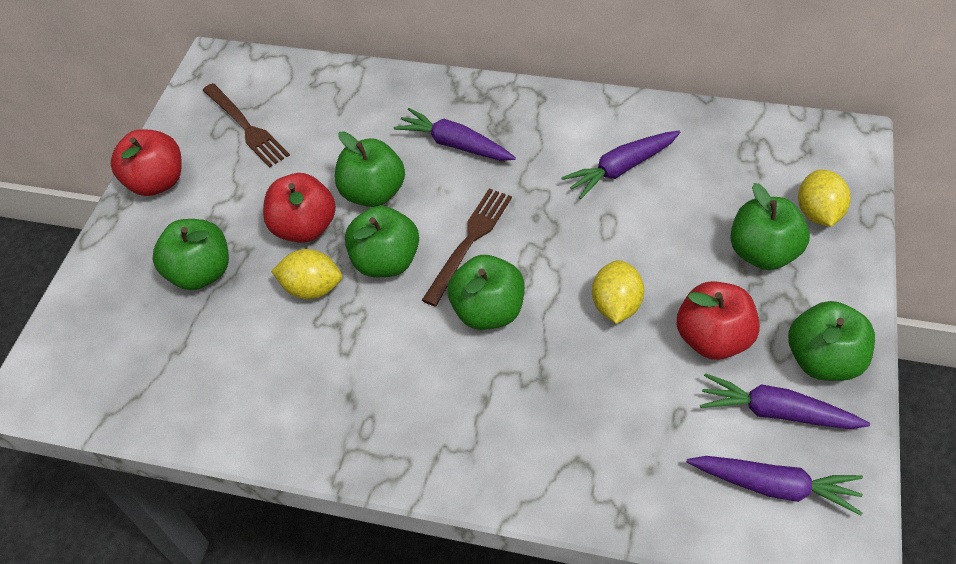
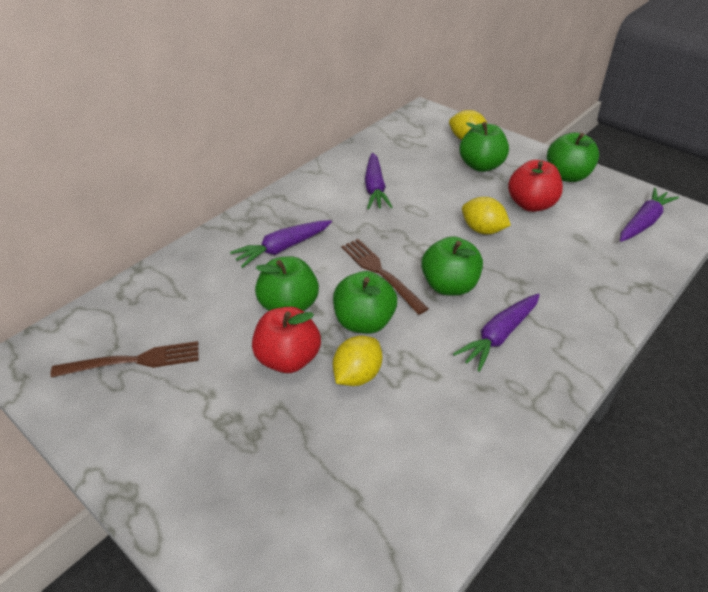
camera: 65 degrees left, 10 degrees down
(157, 182) = (131, 452): red apple -> none
(201, 272) = (278, 450): green apple -> none
(776, 412) = (594, 203): purple carrot -> purple carrot (499, 336)

